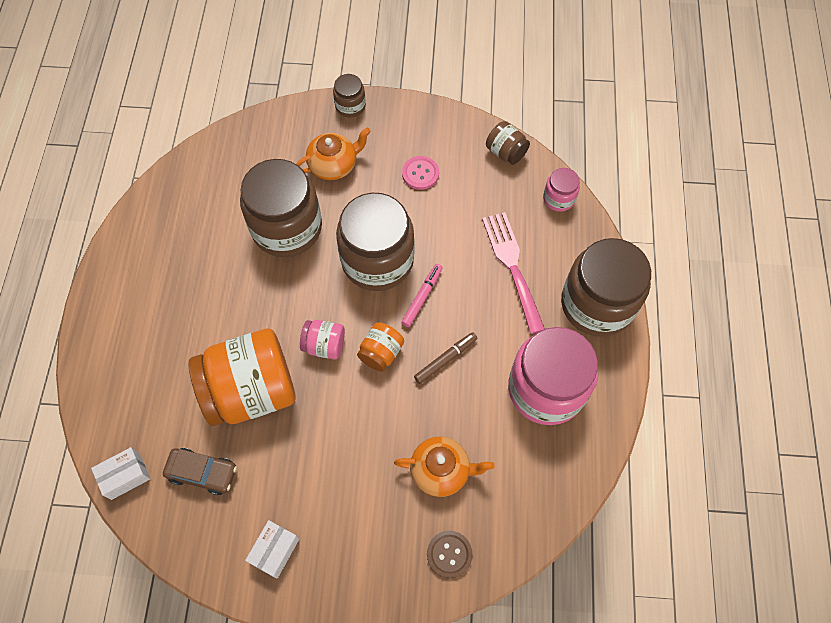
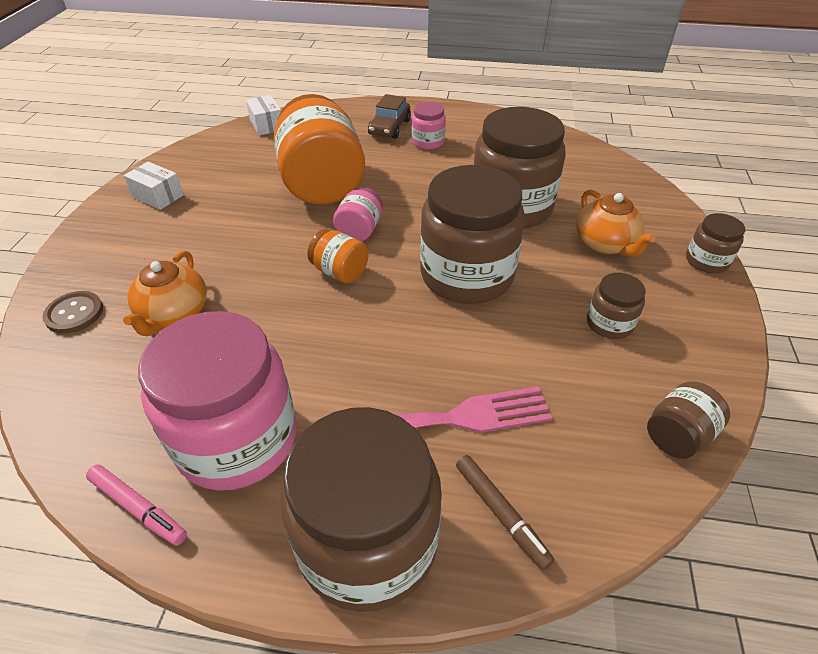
camera: 95 degrees right, 20 degrees down
(202, 473) = (252, 159): brown car -> brown car (389, 127)
(420, 173) = (609, 323): pink button -> brown jar
(422, 297) = (409, 312): pink marker -> pink marker (138, 508)
(445, 359) = (316, 329): brown marker -> brown marker (501, 513)
(558, 198) = (592, 509): pink jar -> pink jar (428, 142)

